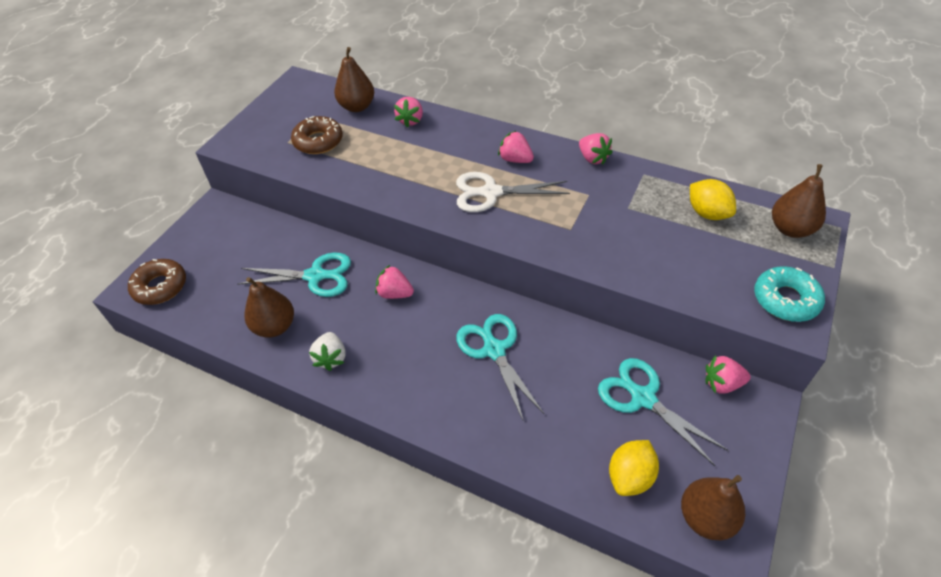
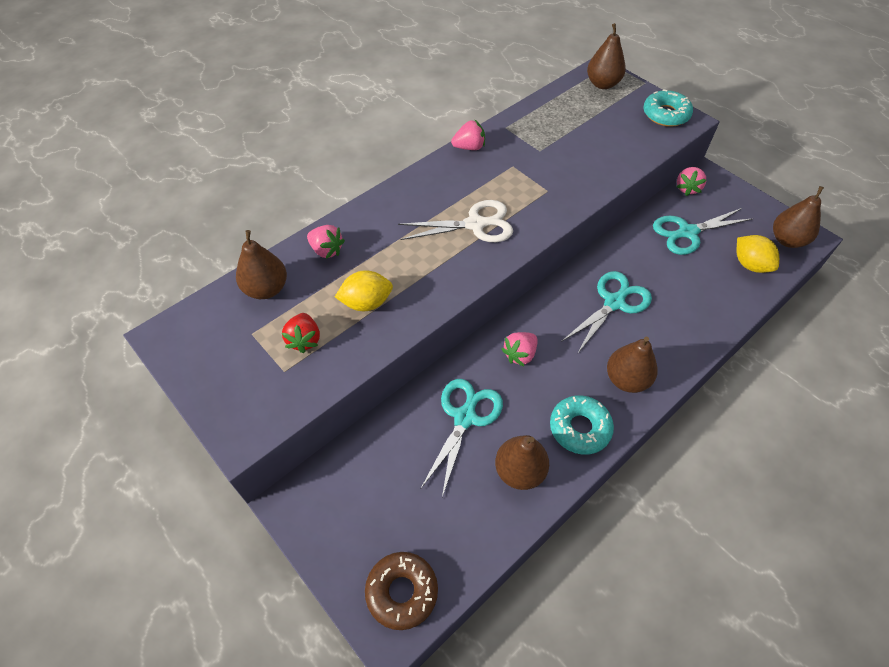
camera: 70 degrees left, 5 degrees up
(318, 141) = (304, 340): brown donut -> red strawberry
(331, 358) = (579, 428): white strawberry -> turquoise donut
(400, 382) = (626, 379): none -> brown pear
(491, 193) = (475, 224): white scissors -> white scissors turned 120 degrees counterclockwise
(494, 350) = (614, 302): turquoise scissors -> turquoise scissors turned 135 degrees clockwise
(515, 159) = (440, 194): pink strawberry -> none
(707, 213) = (567, 113): yellow lemon -> yellow lemon (366, 303)

